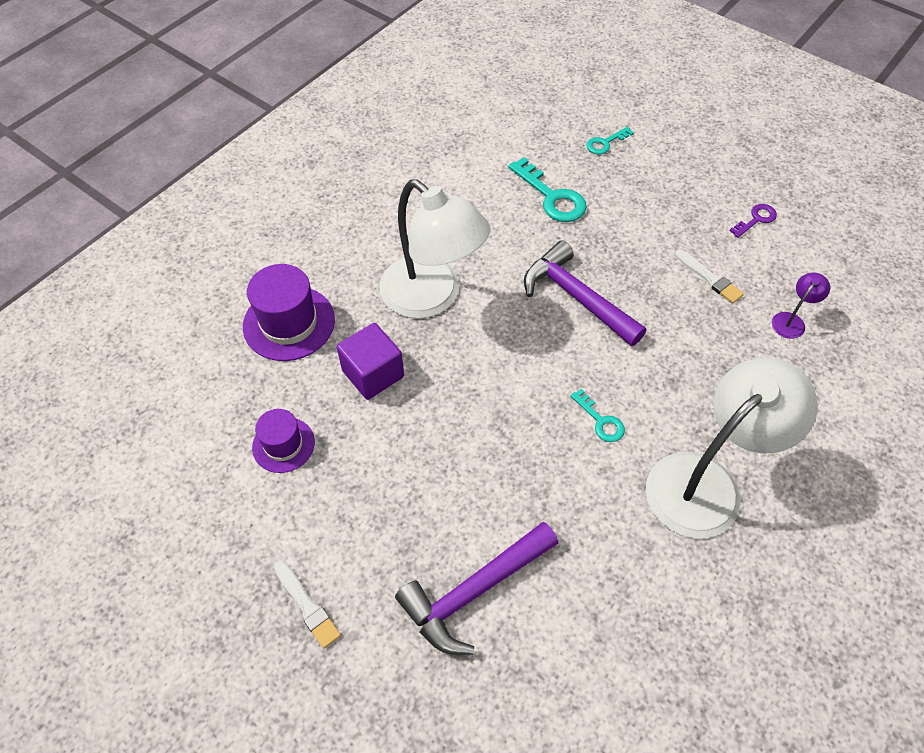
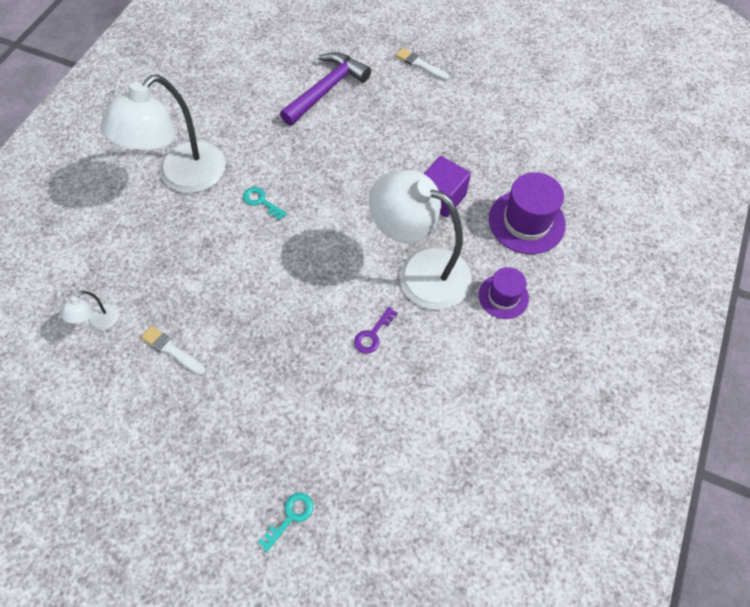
camera: 165 degrees right, 5 degrees up
(283, 445) = (480, 138): purple hat -> purple hat (503, 296)
(552, 197) = (338, 414): turquoise key -> none
(576, 297) = (294, 301): purple hammer -> none
(756, 219) = (118, 438): purple key -> purple key (373, 334)
(791, 321) = (99, 322): purple lamp -> white lamp

